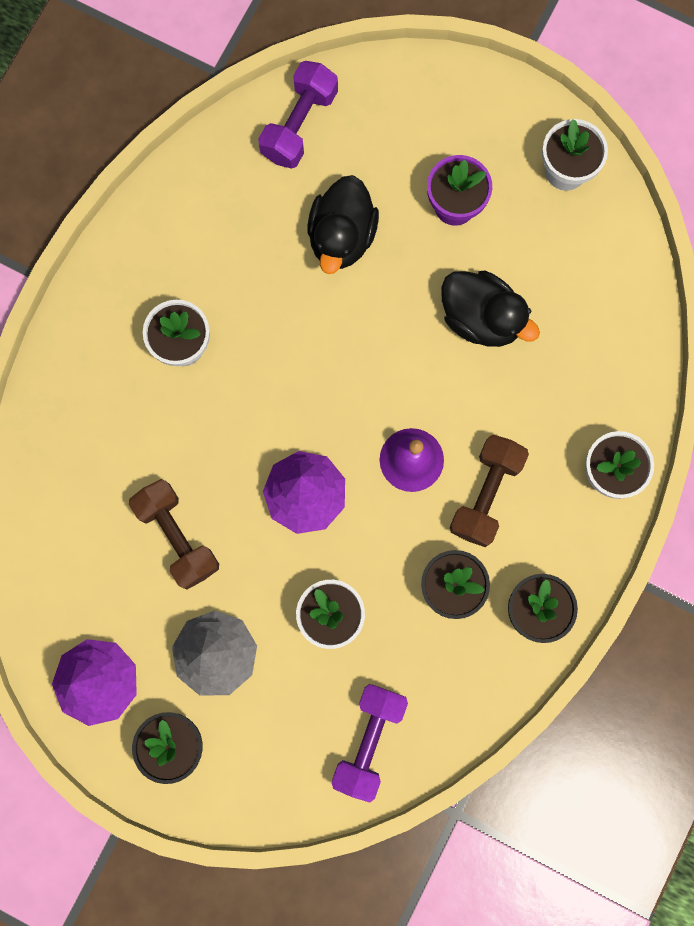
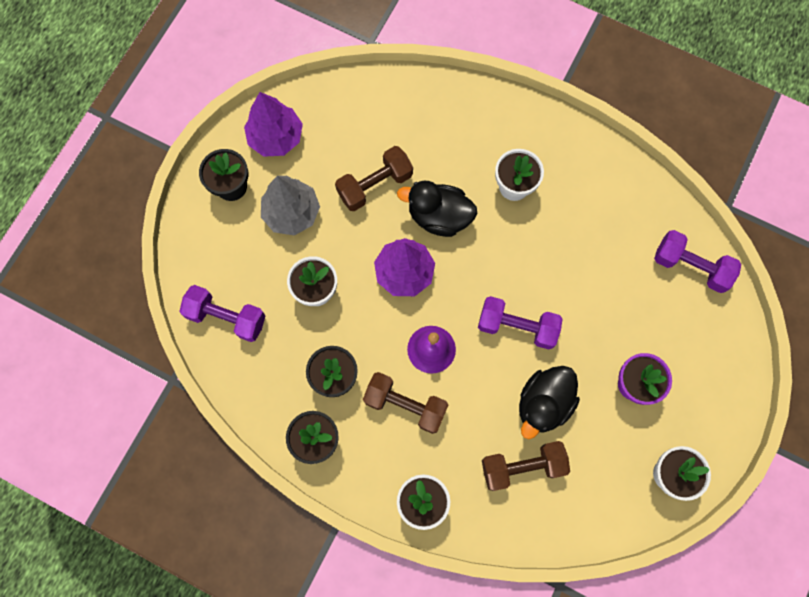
camera: 90 degrees right, 5 degrees down
(342, 237) = (603, 298): black duck -> black duck (439, 216)
(380, 348) = (517, 326): none -> purple dumbbell
(561, 347) = (522, 466): none -> brown dumbbell

